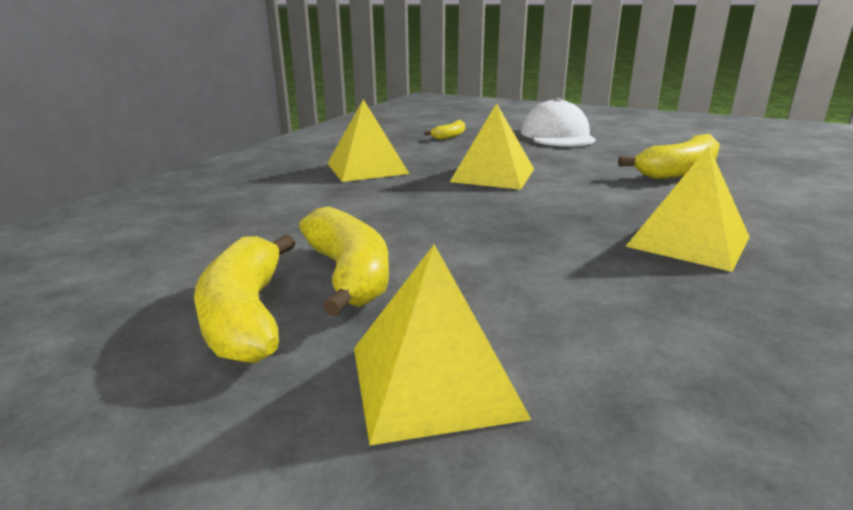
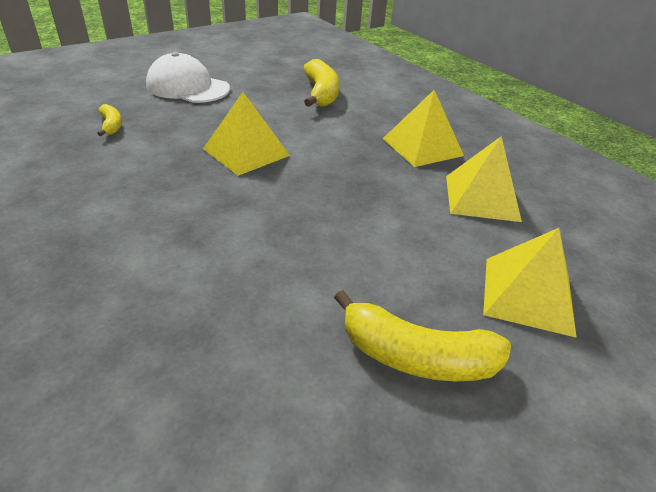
camera: 65 degrees left, 15 degrees up
(349, 275) = (380, 286): yellow banana -> none
(366, 168) = (144, 200): yellow pyramid -> yellow pyramid (481, 198)

